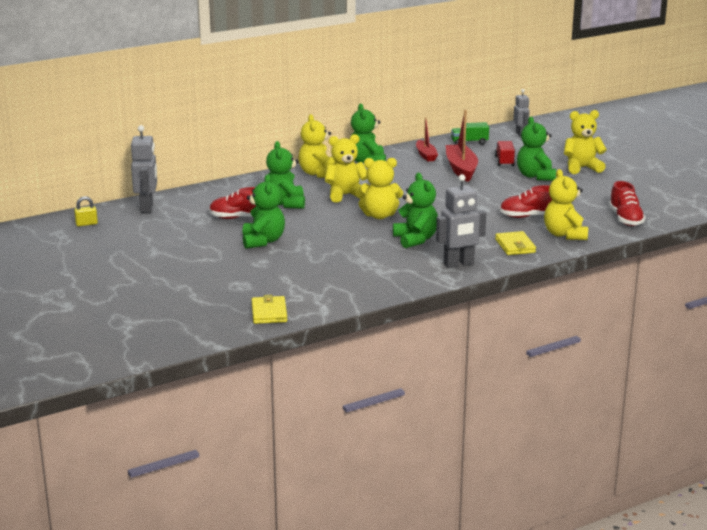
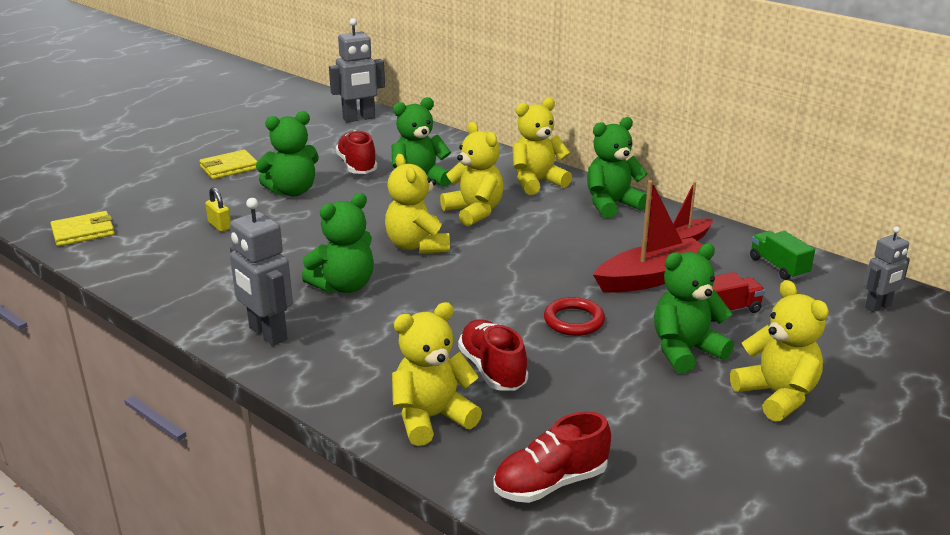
camera: 70 degrees right, 5 degrees up
(86, 224) = (300, 103): yellow padlock -> yellow padlock (219, 226)
(493, 192) = (574, 321): none -> red ring
(515, 246) = (358, 373): yellow wallet -> yellow wallet (229, 168)

